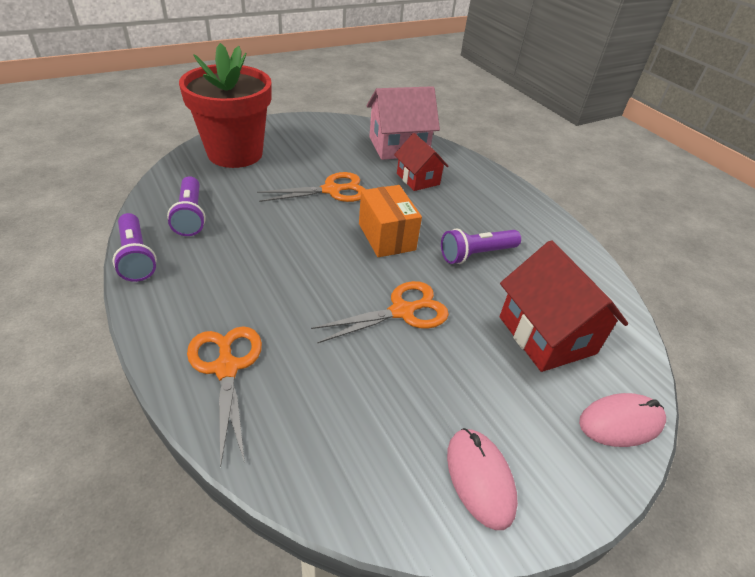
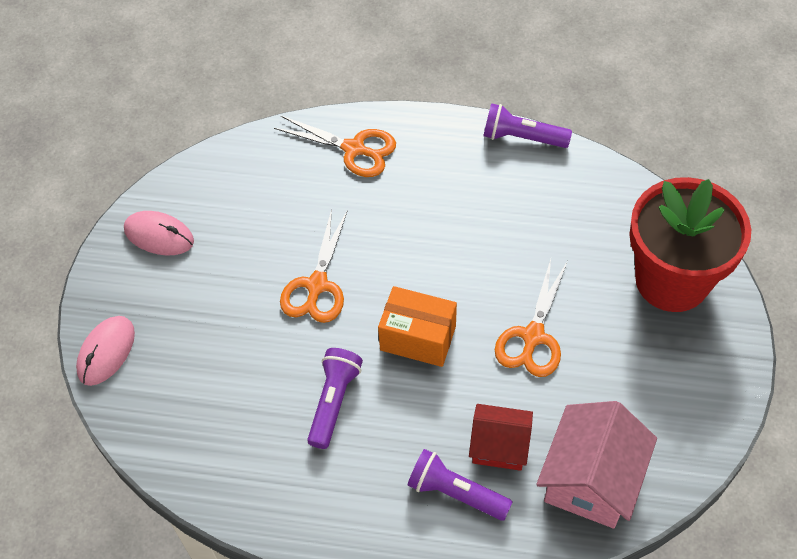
camera: 135 degrees right, 15 degrees up
(191, 215) = (562, 194): purple flashlight -> purple flashlight (455, 493)
(546, 335) = (205, 374): red house -> none

